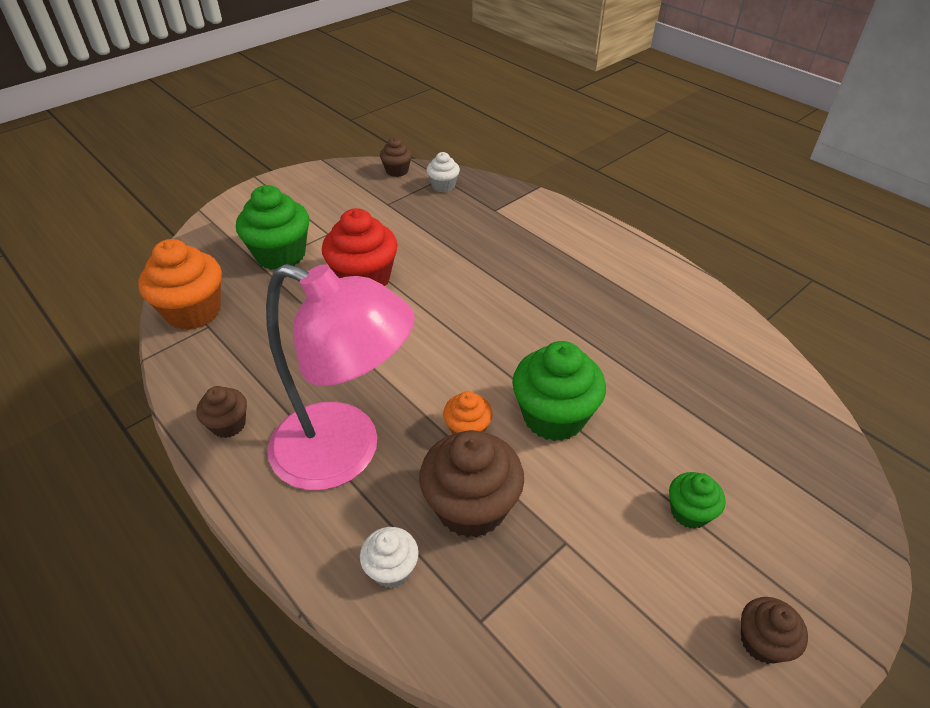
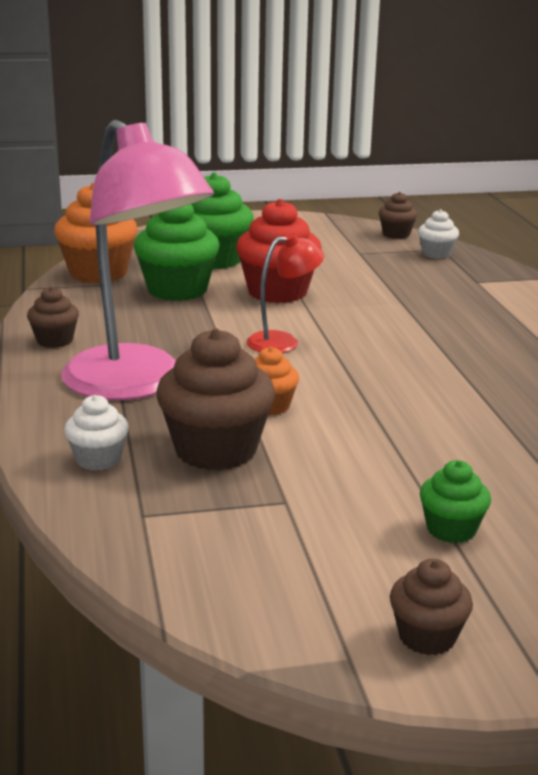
camera: 30 degrees right, 20 degrees down
(416, 342) = (283, 342): none -> red lamp
(553, 416) = (372, 424): green cupcake -> green cupcake (177, 290)

